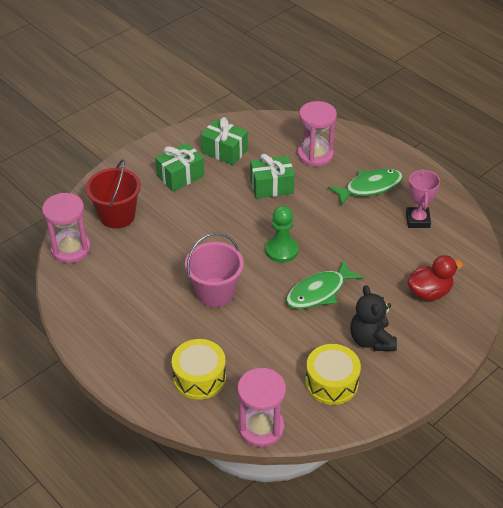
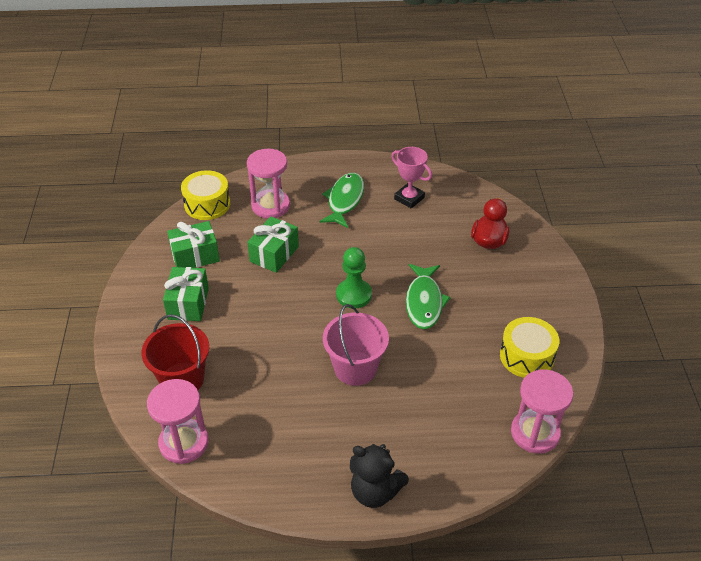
camera: 50 degrees left, 0 degrees up
(199, 377) = (442, 441): yellow drum -> yellow drum (207, 204)
(371, 340) = (505, 304): black teddy bear -> black teddy bear (375, 491)

